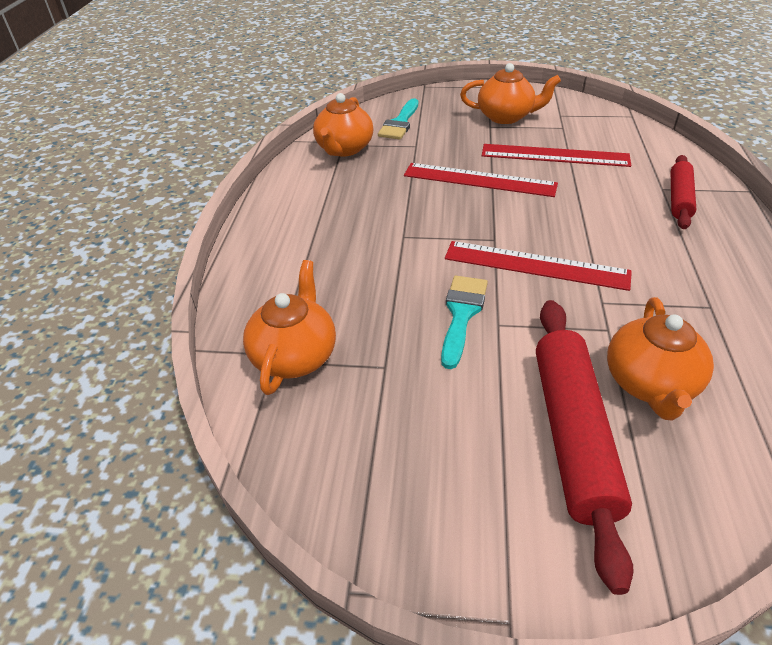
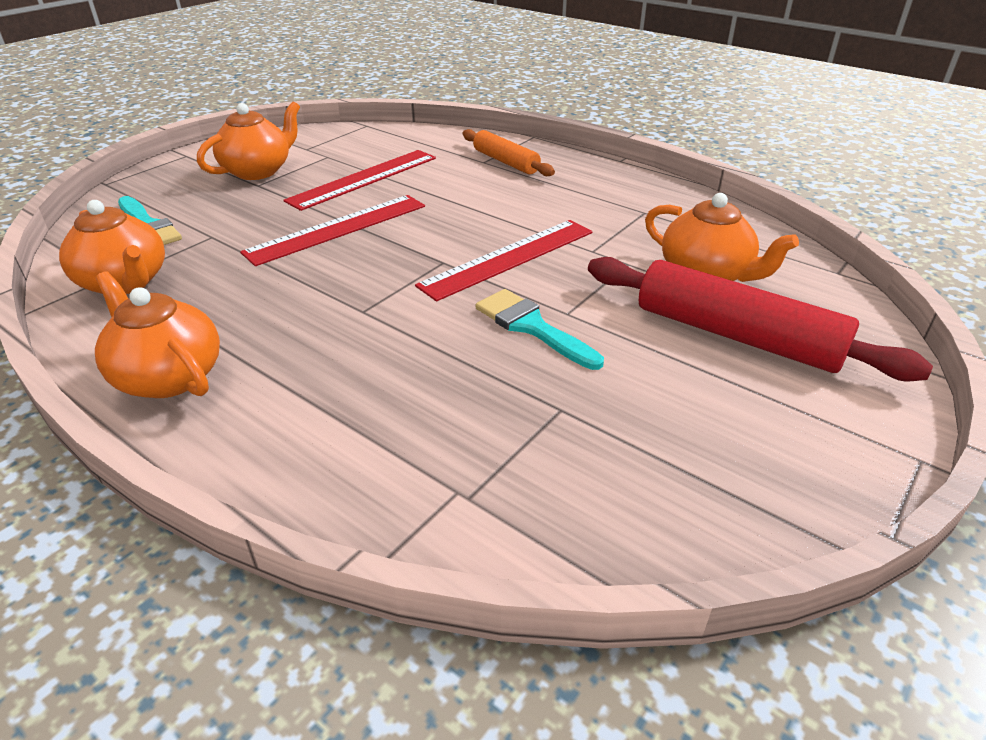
camera: 60 degrees left, 5 degrees down
(295, 356) = (478, 474): orange teapot -> orange teapot (168, 376)
(679, 198) = (505, 162): red rolling pin -> orange rolling pin

